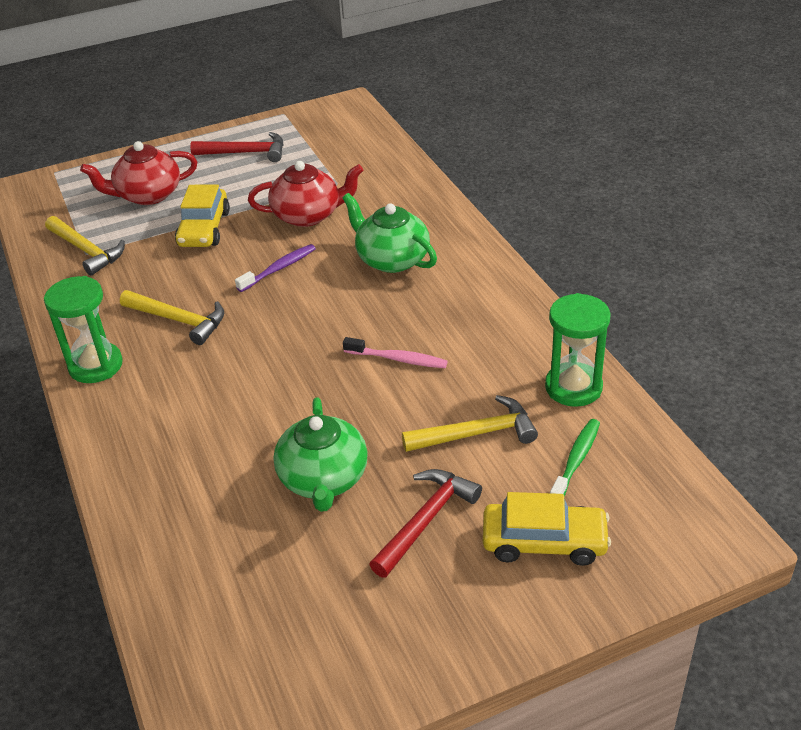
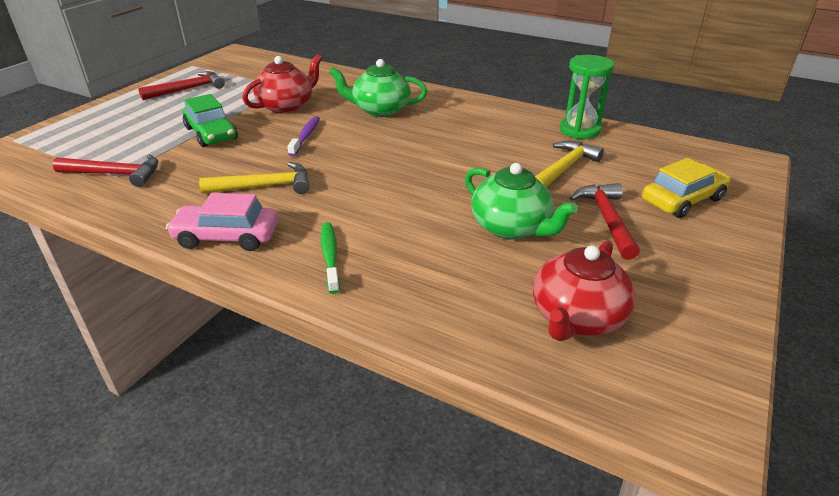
camera: 40 degrees left, 5 degrees down
(86, 251) = (115, 174): yellow hammer -> red hammer
(95, 365) = (227, 237): green hourglass -> pink car
(148, 195) = (131, 129): red teapot -> red teapot (576, 318)
(204, 229) = (211, 133): yellow car -> green car
(398, 359) = (460, 152): pink toothbrush -> none
(576, 460) = (634, 159): green toothbrush -> green toothbrush (330, 256)

